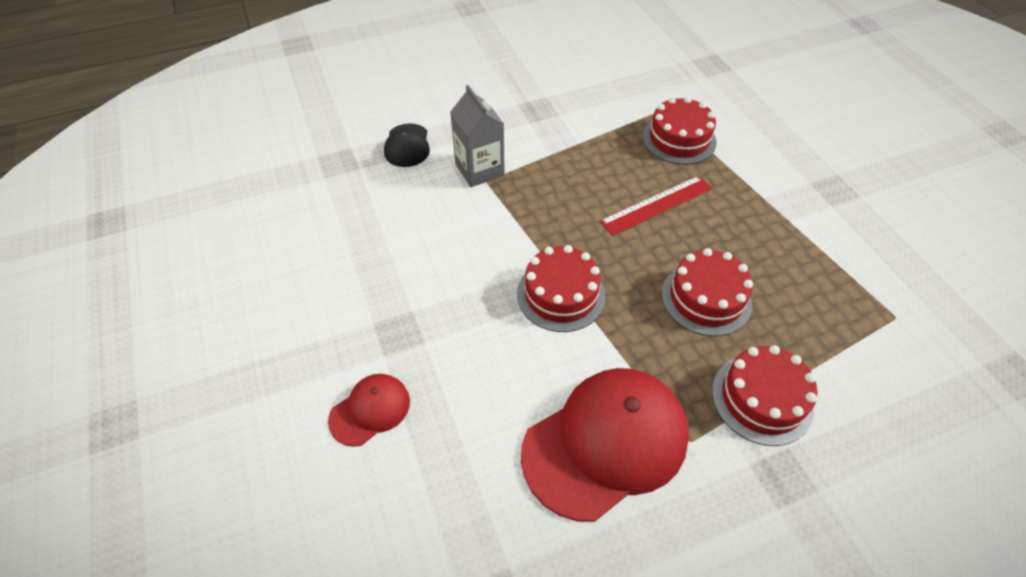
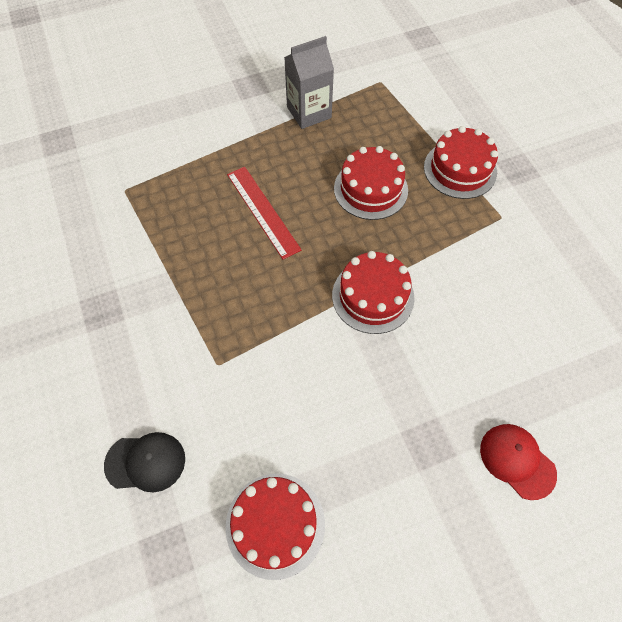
camera: 90 degrees left, 10 degrees up
(479, 170) = (199, 372): grey carton -> grey carton (309, 112)
(605, 443) = (513, 271): red cap -> none
(679, 139) = (173, 183): red cake -> red cake (275, 524)

